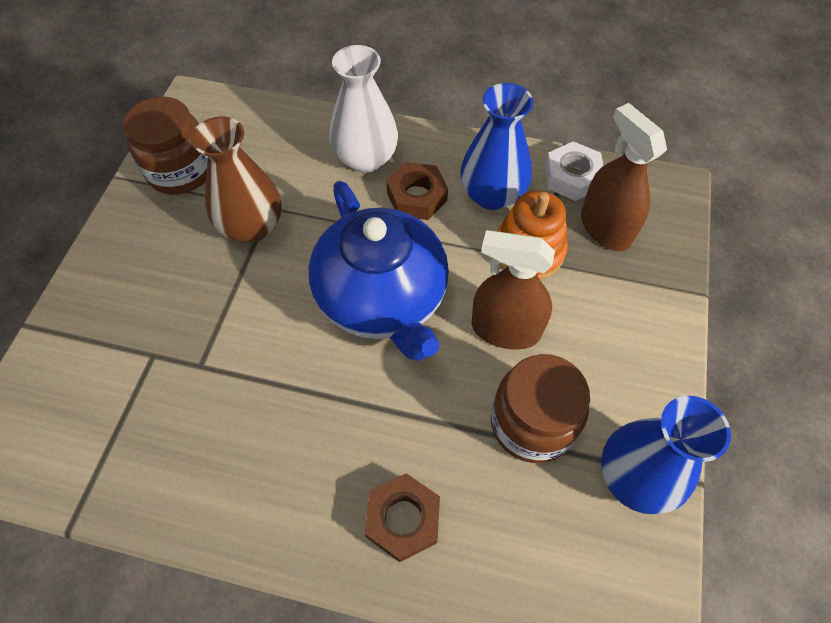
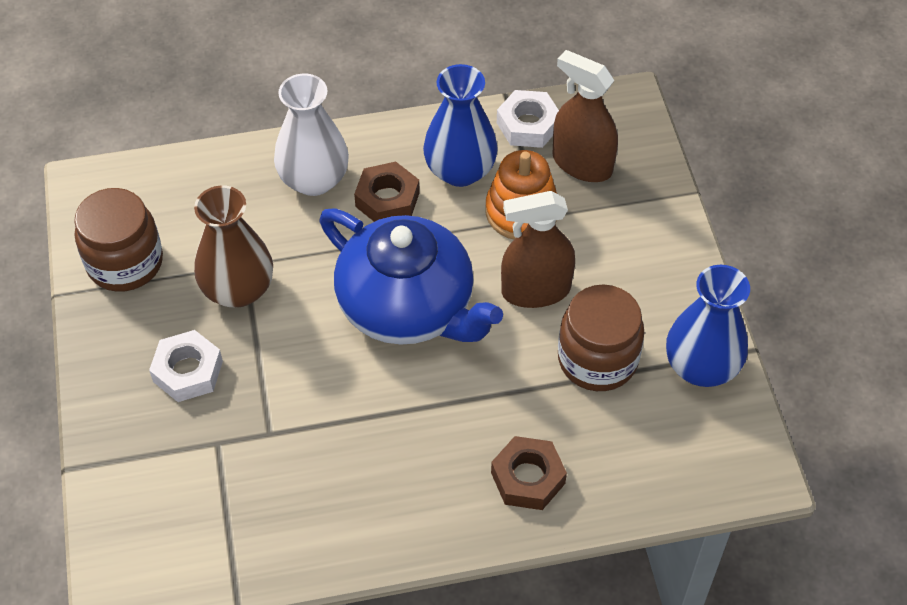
camera: 25 degrees left, 5 degrees down
(169, 280) = (188, 371): none -> white nut

